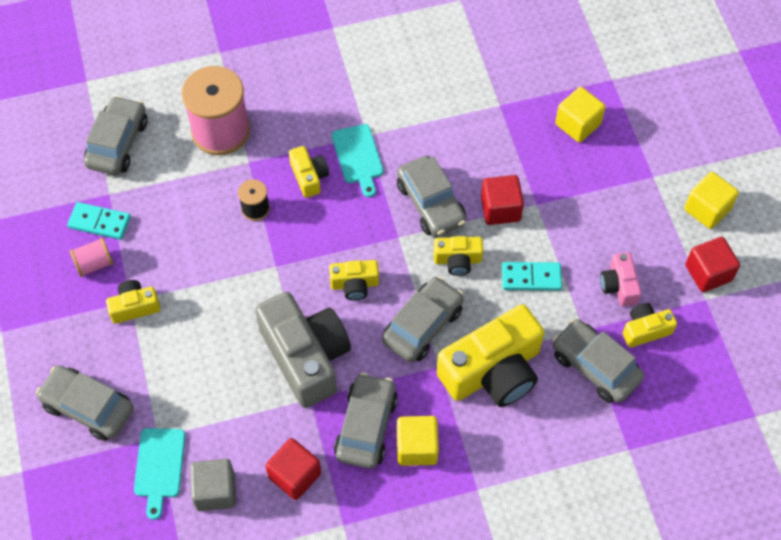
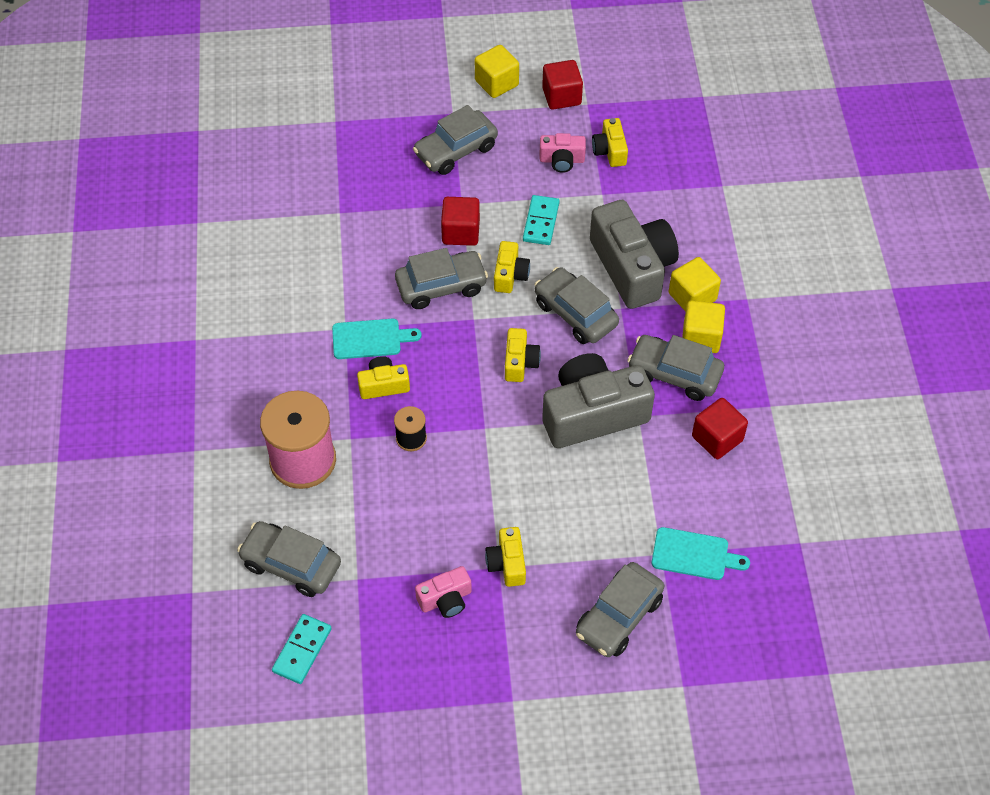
camera: 80 degrees left, 5 degrees down
(94, 264) = (445, 599): pink spool -> pink camera
(100, 222) = (393, 590): turquoise domino -> turquoise domino (302, 650)
(215, 491) = (725, 507): grey cube -> none
(493, 371) = (632, 267): yellow camera -> grey camera
(577, 124) = (380, 156): yellow cube -> yellow cube (692, 297)
(595, 366) = (640, 192): grey car -> grey car (456, 150)

